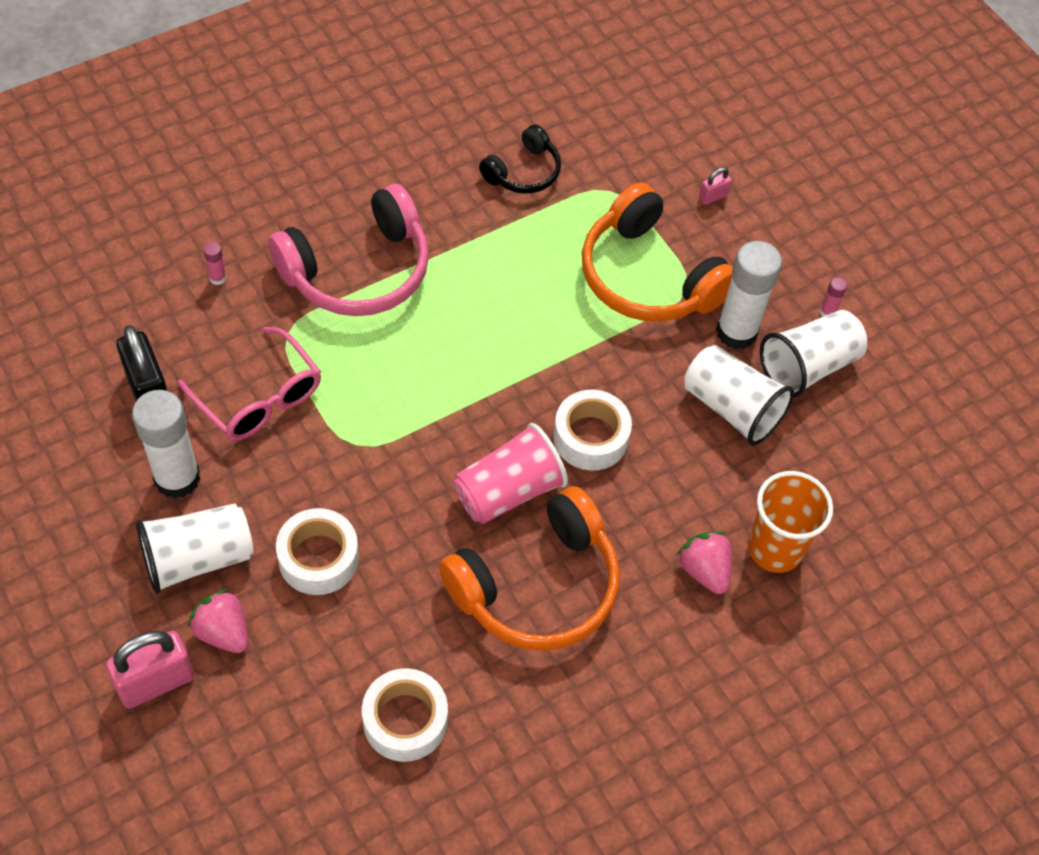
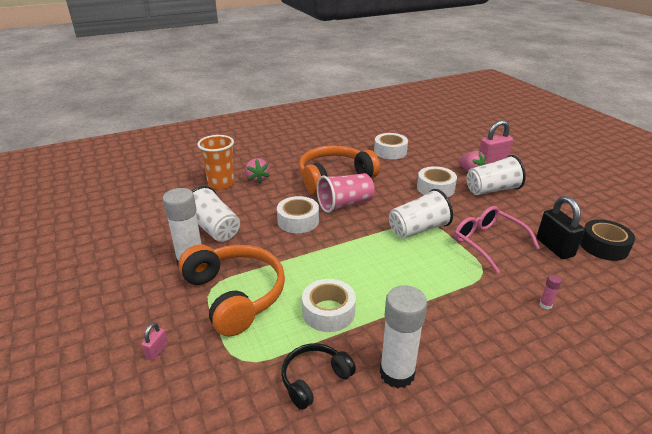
camera: 170 degrees left, 25 degrees down
(62, 398) = (603, 246): none -> black tape
(177, 478) = (516, 214): white glue stick -> white glue stick (397, 373)
(358, 270) = (445, 306): pink headphones -> none
(516, 255) = (328, 312): none -> white tape
(713, 196) = (157, 351): pink padlock -> pink padlock turned 45 degrees counterclockwise
(808, 366) = (157, 245): white cup -> white cup (418, 229)
(827, 312) = (124, 270): pink glue stick -> none

